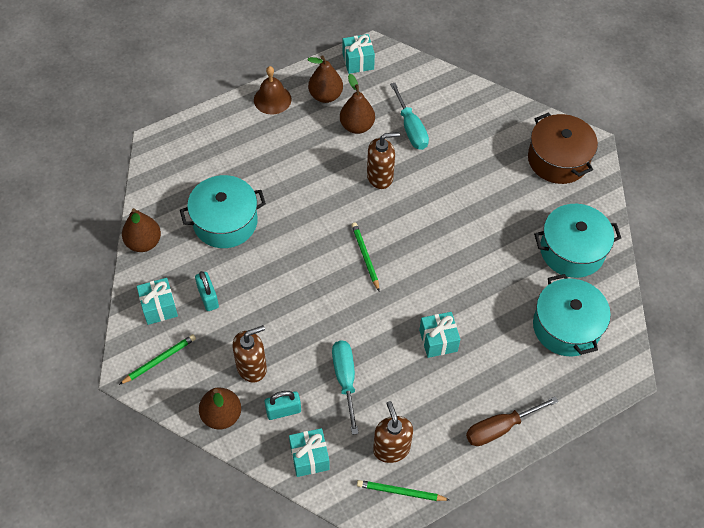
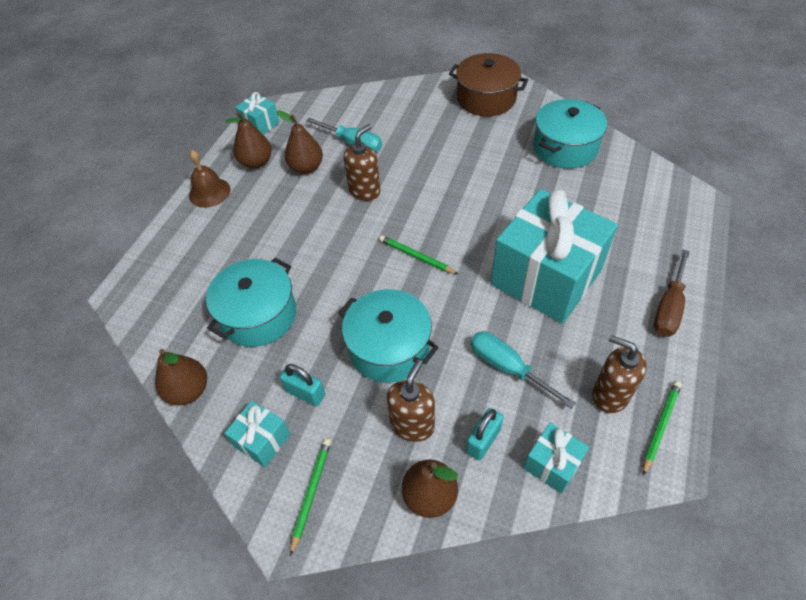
camera: 35 degrees left, 5 degrees down
(400, 492) = (660, 426): green pencil -> green pencil turned 150 degrees clockwise
(438, 340) = (546, 277): turquoise gift -> turquoise gift, size x2.32
(566, 326) = (623, 199): turquoise pot -> turquoise pot (389, 348)

